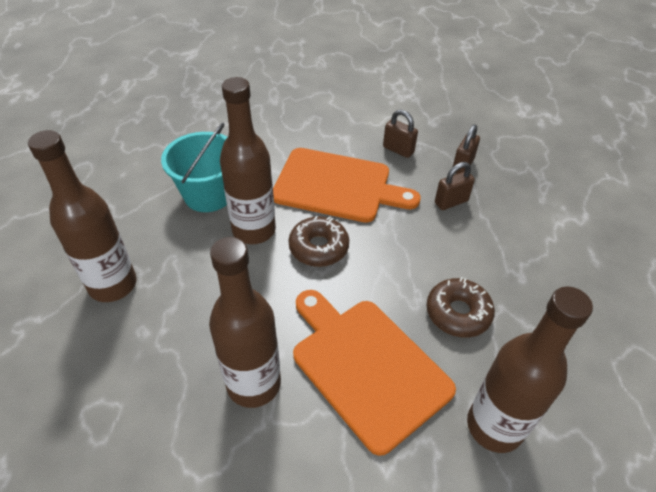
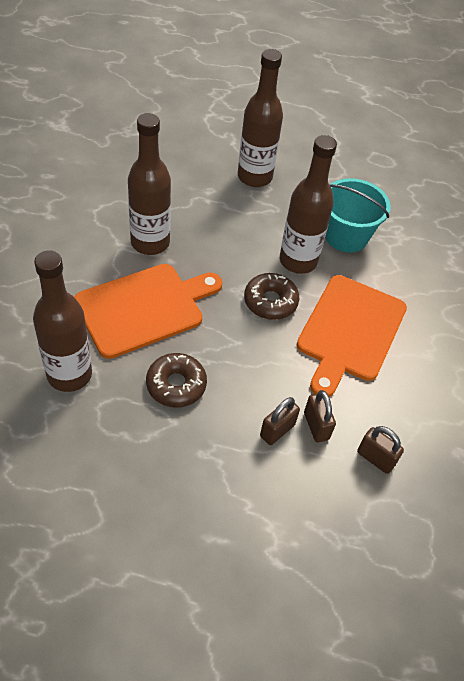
camera: 95 degrees right, 5 degrees up
(398, 150) = (406, 400): brown padlock -> brown padlock (277, 430)

